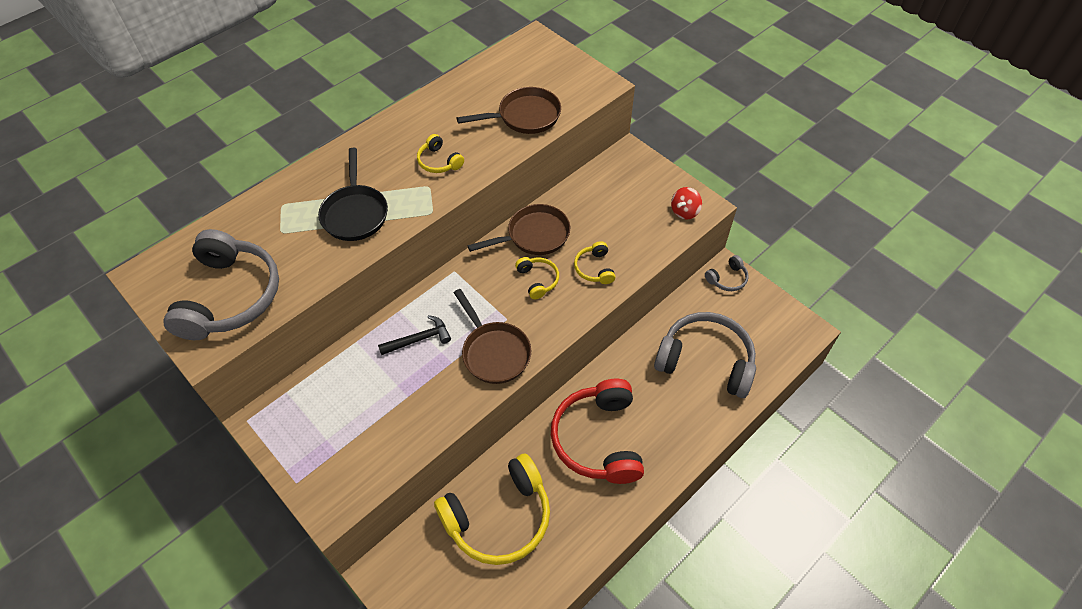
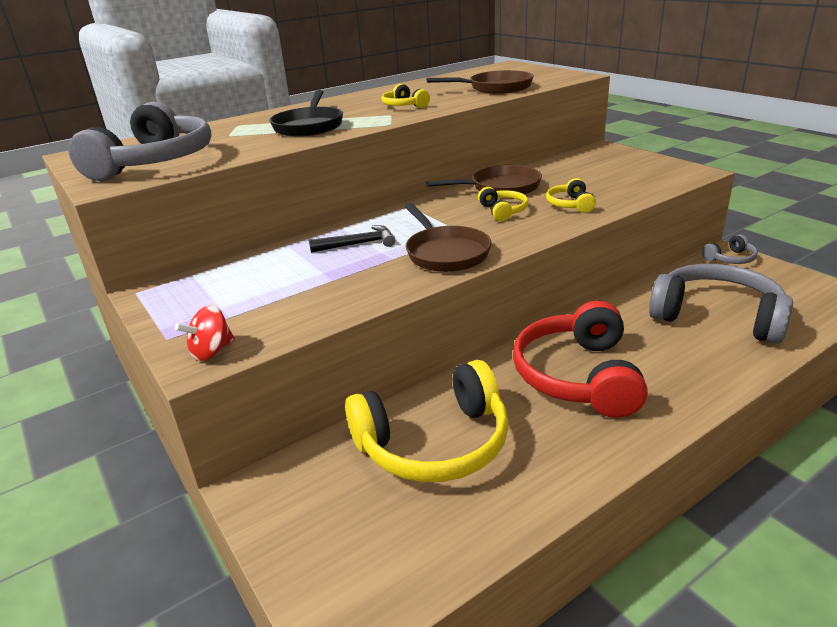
camera: 10 degrees right, 25 degrees down
(684, 211) = (673, 174): red spinning top -> red spinning top (211, 351)

